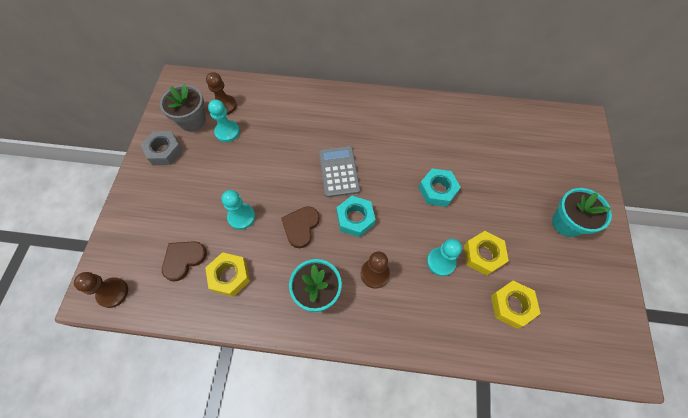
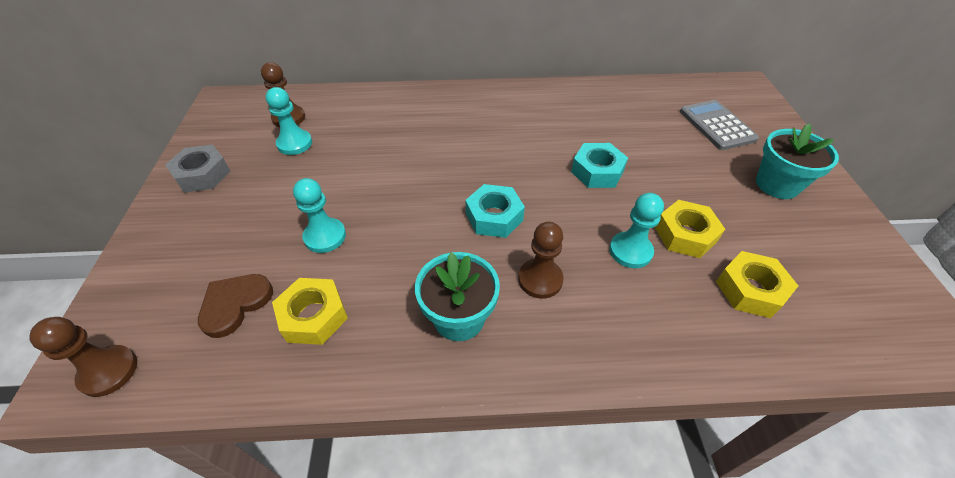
camera: 10 degrees left, 15 degrees down
(192, 121) = (243, 137): grey flower pot -> none
(301, 227) = (417, 237): brown heart -> none
(339, 171) = (458, 167): grey calculator -> grey calculator (717, 125)

